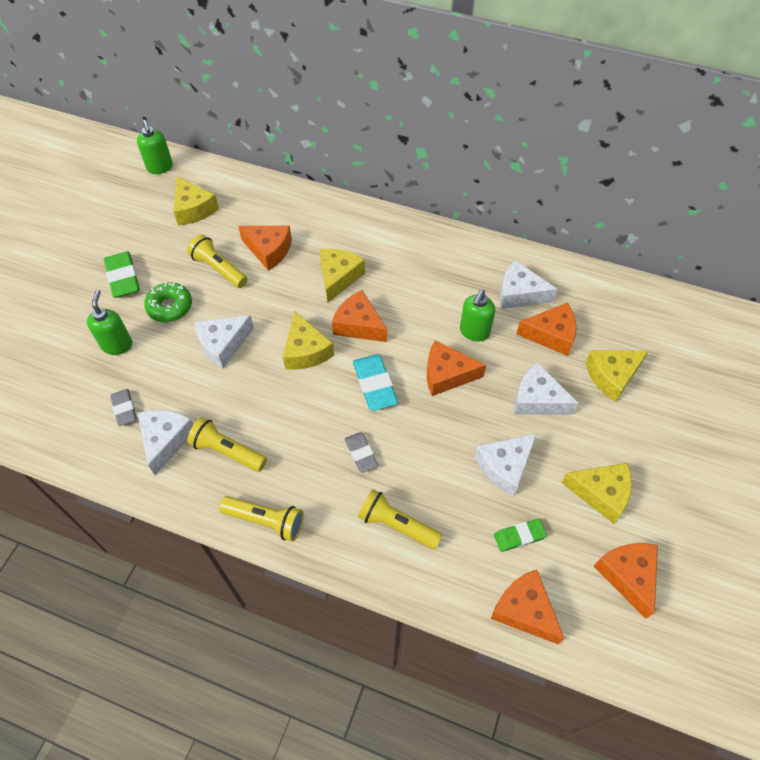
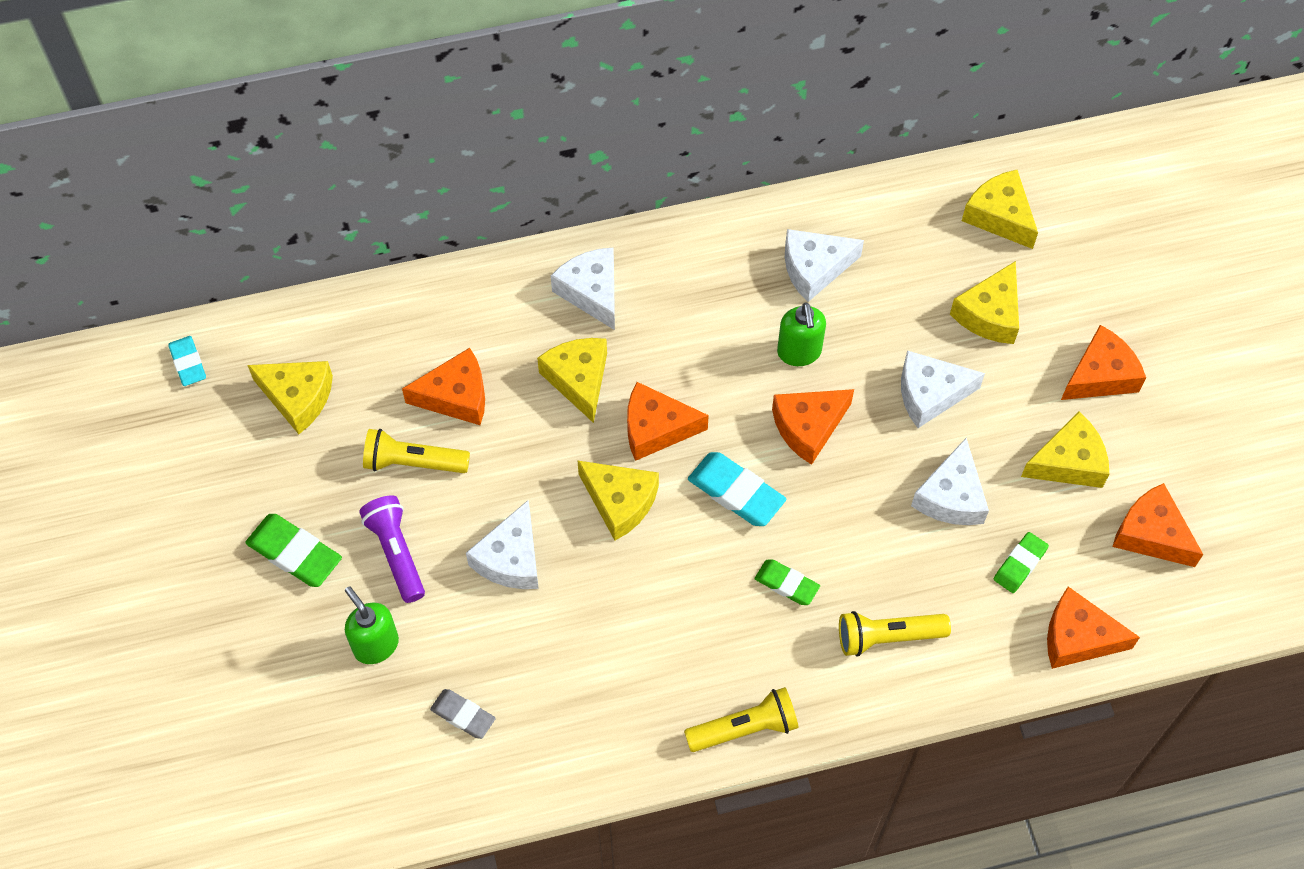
camera: 35 degrees left, 5 degrees up
(160, 167) = (188, 363): green soap dispenser -> turquoise eraser
(166, 440) = (549, 718): white cheese -> white cheese (592, 292)
(170, 307) = (396, 553): green donut -> purple flashlight
(227, 451) = (633, 682): yellow flashlight -> none
(361, 453) = (786, 584): grey eraser -> green eraser
(551, 335) = (888, 302): orange cheese -> orange cheese (1100, 375)
(659, 326) = (999, 216): none -> yellow cheese

